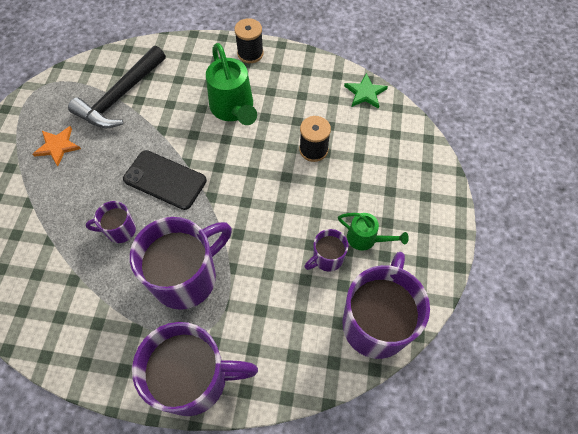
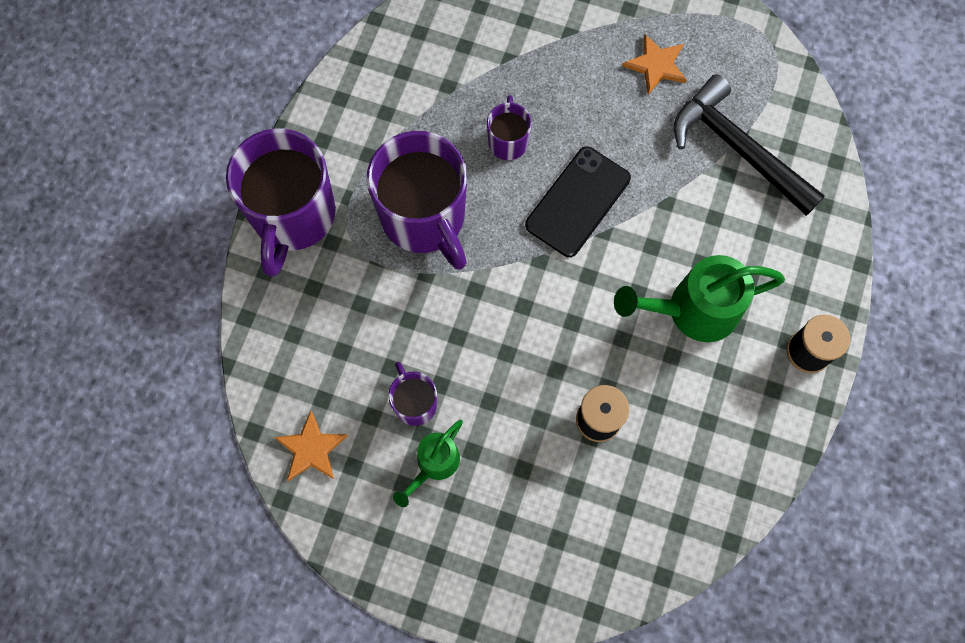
camera: 100 degrees right, 10 degrees up
(365, 93) = (701, 529): green star -> none
(376, 322) = (311, 448): purple mug -> orange star

